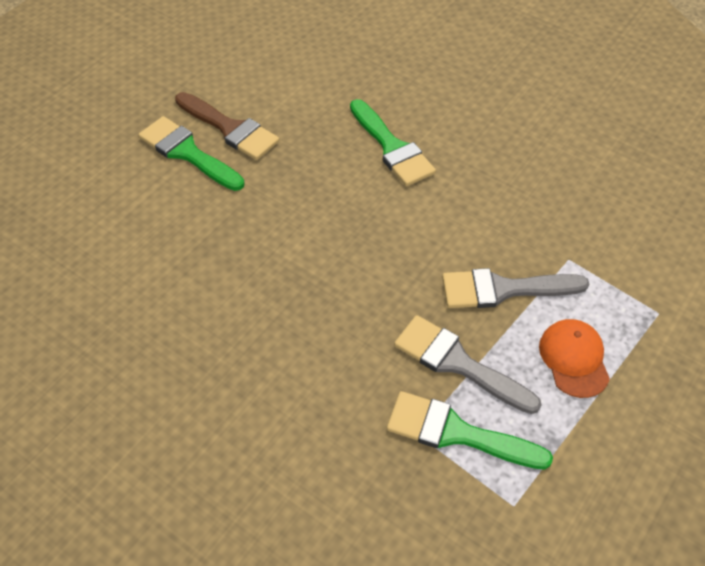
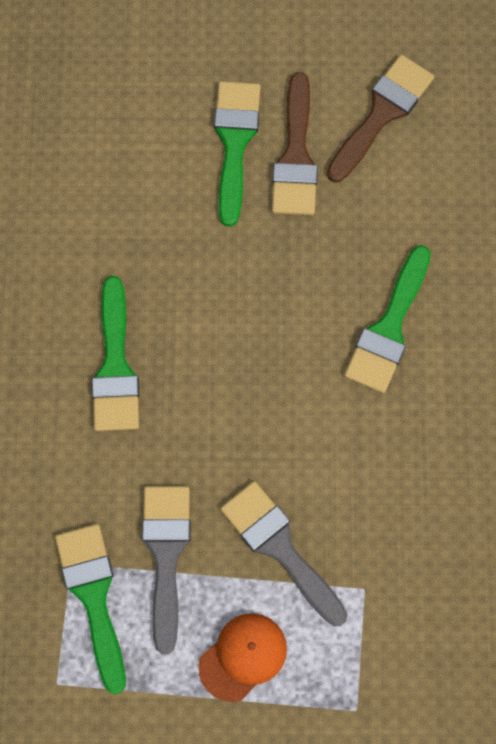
camera: 55 degrees right, 20 degrees up
(246, 75) = (382, 113): none -> brown brush
(283, 311) = (115, 367): none -> green brush

